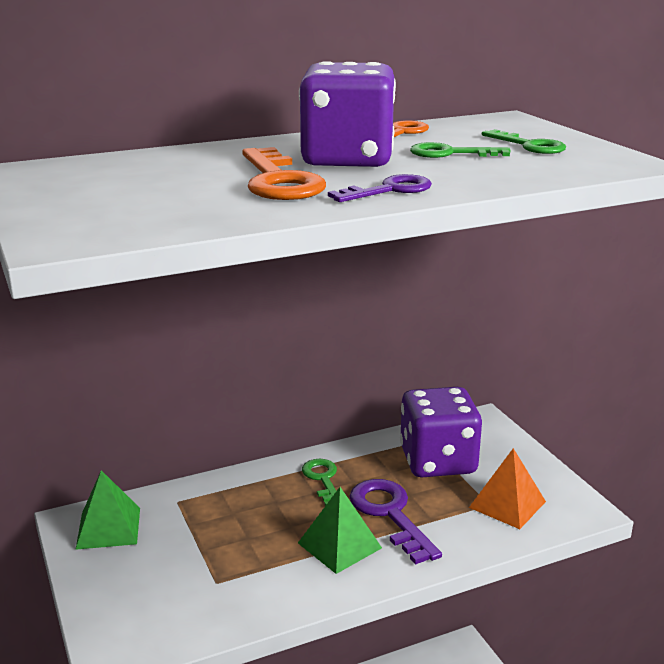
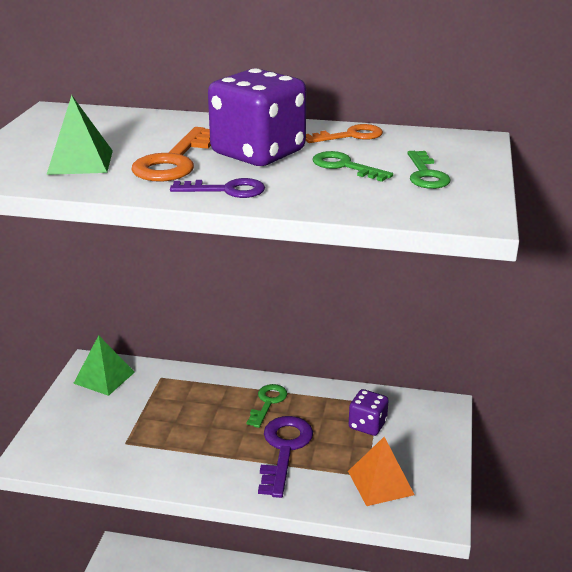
camera: 35 degrees right, 5 degrees up
(339, 545) = (225, 455): green pyramid -> green pyramid (80, 162)
(438, 461) = (367, 425): purple dice -> purple dice, size x0.52

